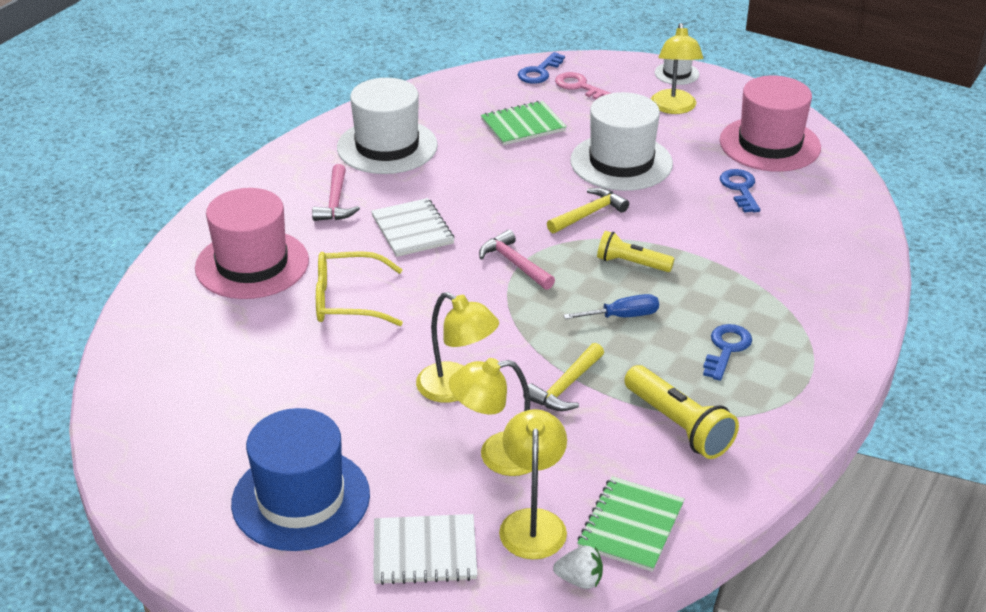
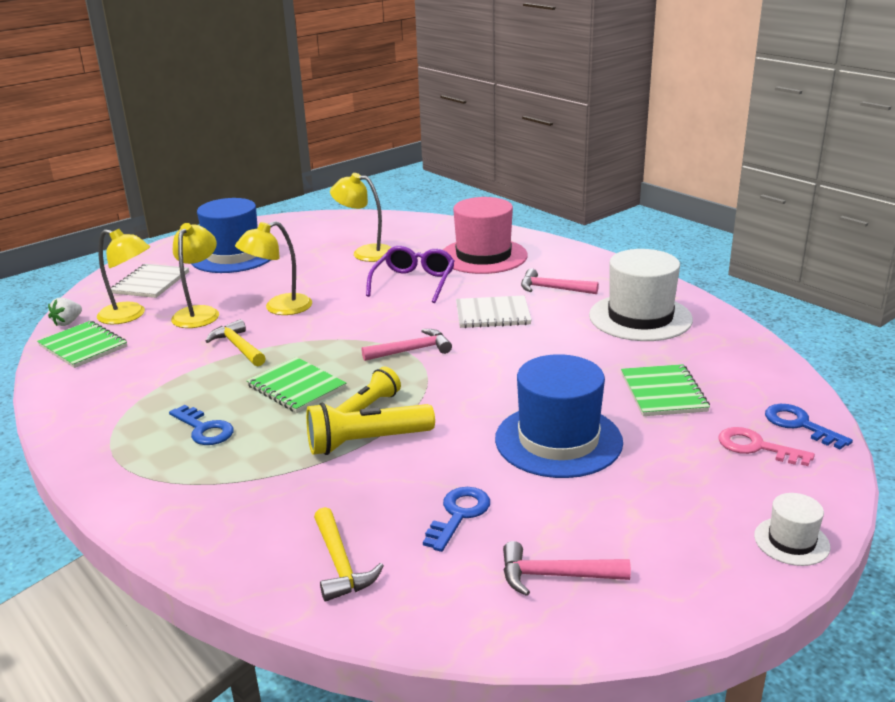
camera: 110 degrees right, 10 degrees down
(348, 300) = (414, 282): yellow glasses -> purple glasses
(579, 86) = (756, 447): pink key -> pink key turned 120 degrees counterclockwise
(589, 214) = (466, 400): yellow hammer -> yellow hammer (340, 564)
(621, 162) = (558, 440): white hat -> blue hat
(622, 316) = (296, 387): blue screwdriver -> green notebook
(674, 108) = (683, 512): yellow lamp -> yellow lamp (365, 253)
(678, 425) = (146, 384): yellow flashlight -> yellow flashlight (366, 442)
(740, 188) = (459, 514): blue key -> blue key turned 75 degrees counterclockwise
(770, 144) = (555, 575): pink hat -> pink hammer

